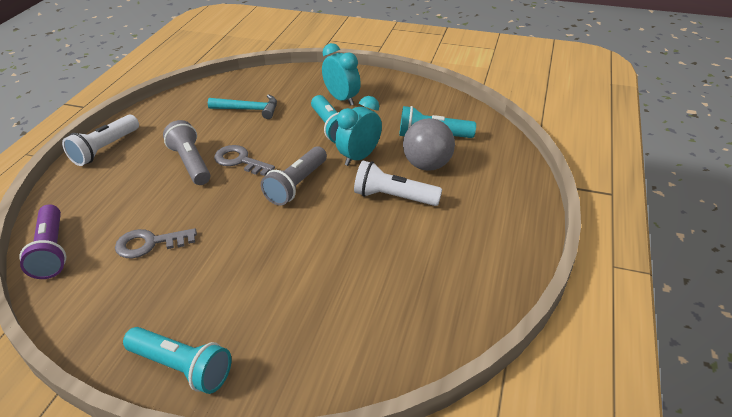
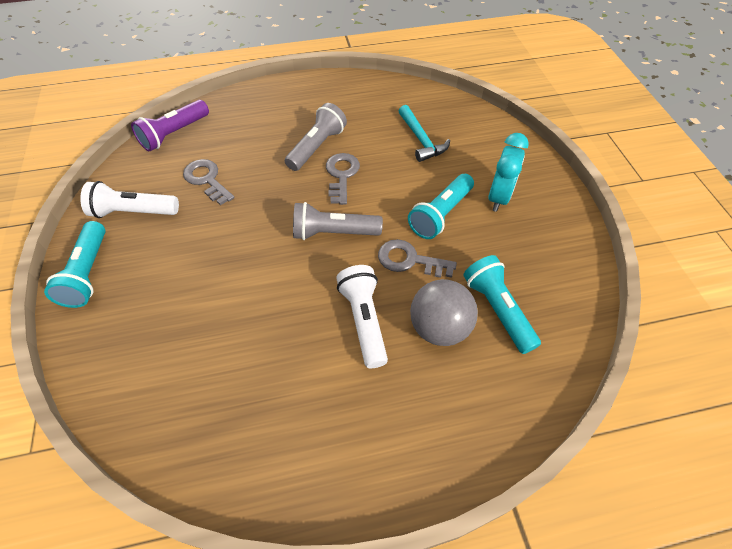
camera: 60 degrees right, 15 degrees up
(105, 149) = (301, 90): white flashlight -> white flashlight (133, 212)
(359, 157) = (409, 260): turquoise clock -> grey key

